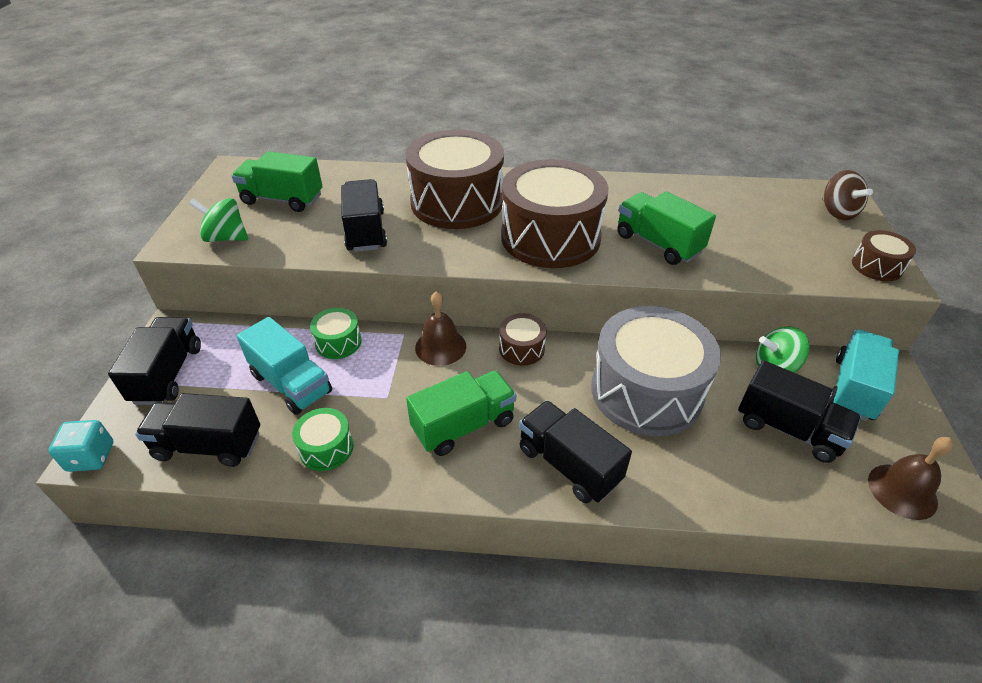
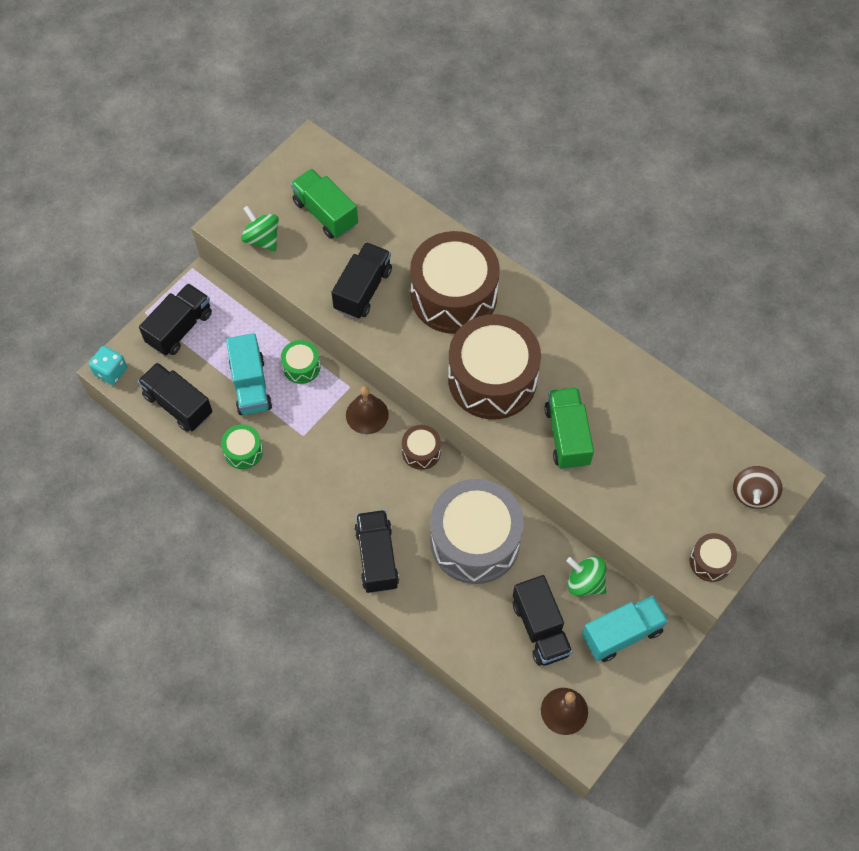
camera: 35 degrees right, 20 degrees up
(463, 425) = (335, 488): green truck -> none

